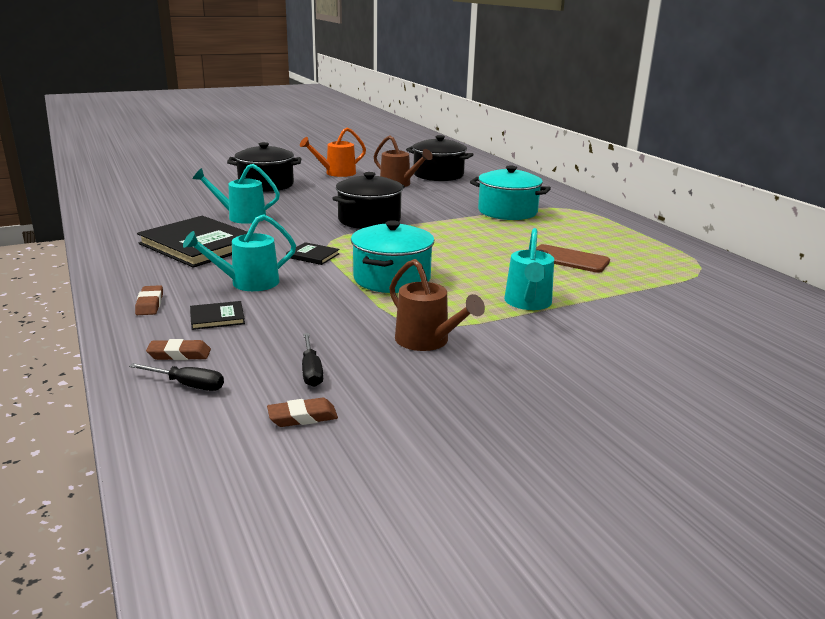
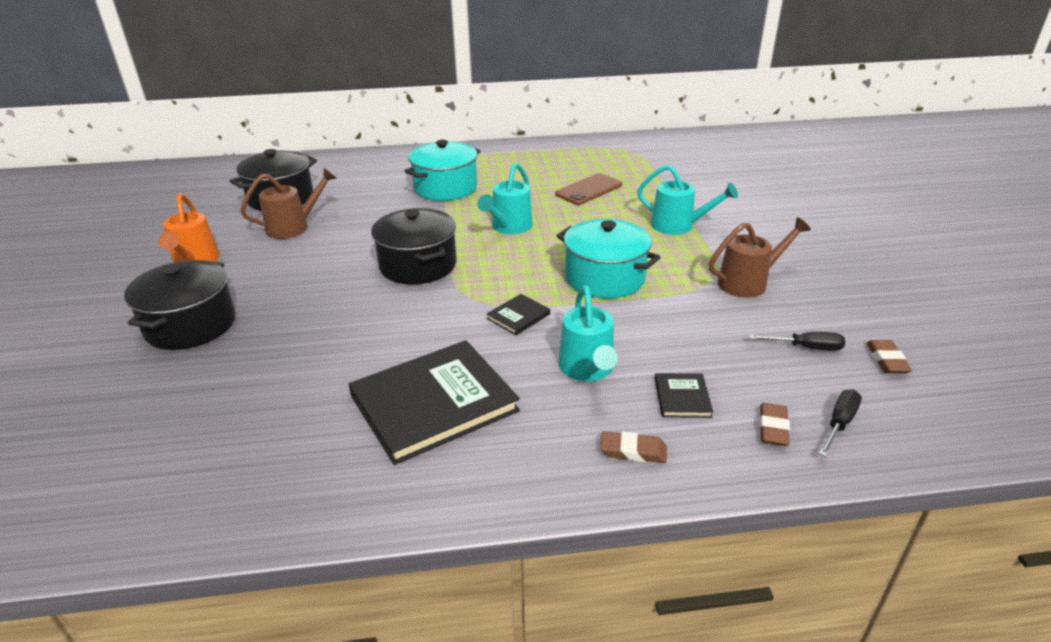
camera: 70 degrees left, 10 degrees up
(241, 217) = (334, 359): turquoise watering can -> turquoise watering can (509, 227)

